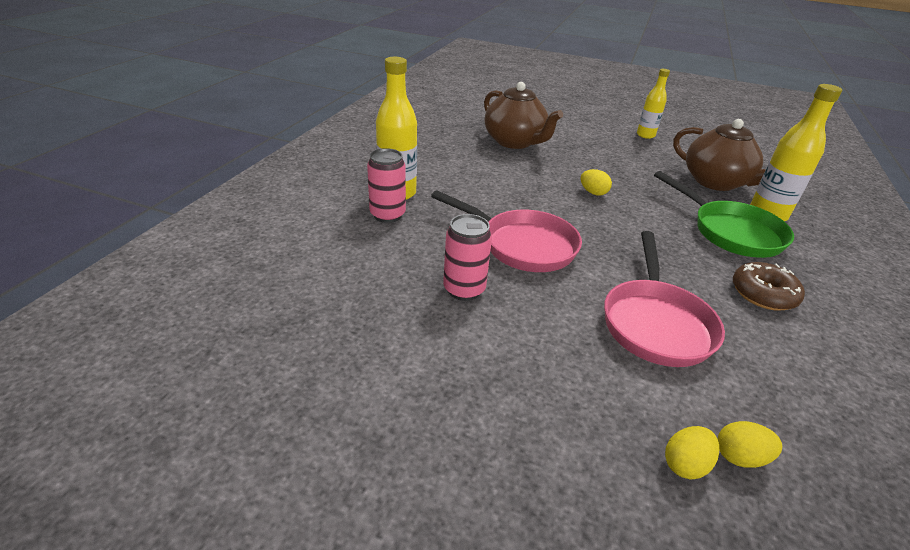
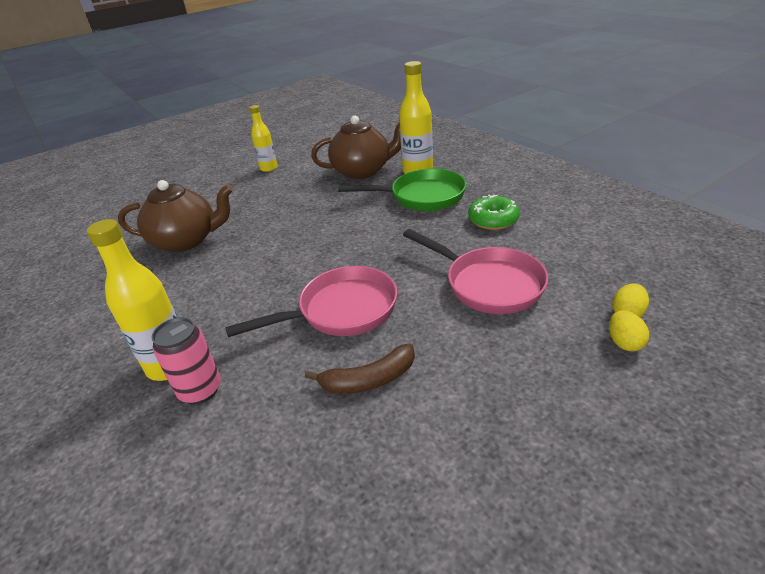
camera: 50 degrees left, 0 degrees up
(464, 290) = (369, 380): pink can -> brown banana
(593, 192) = (312, 234): yellow egg -> none
(763, 294) = (493, 220): brown donut -> green donut

